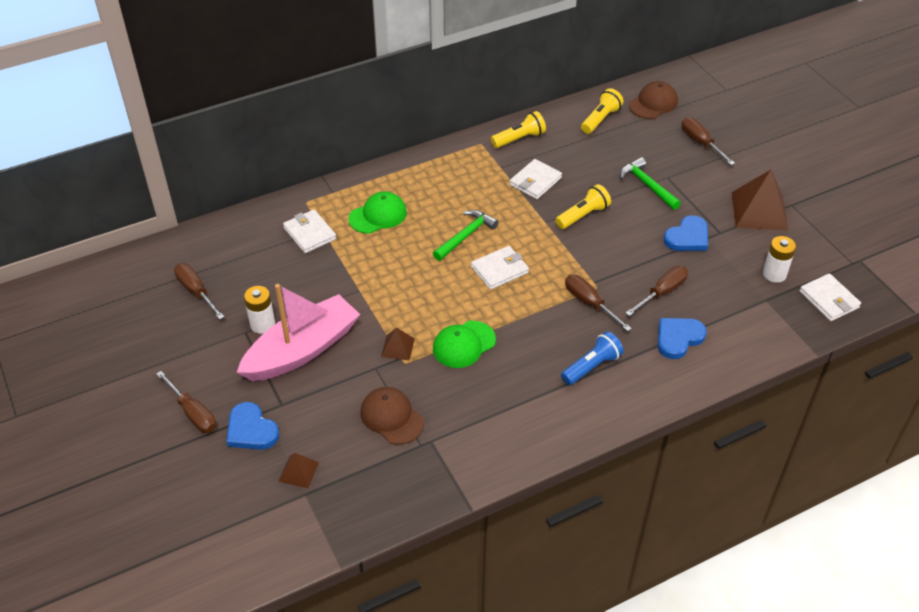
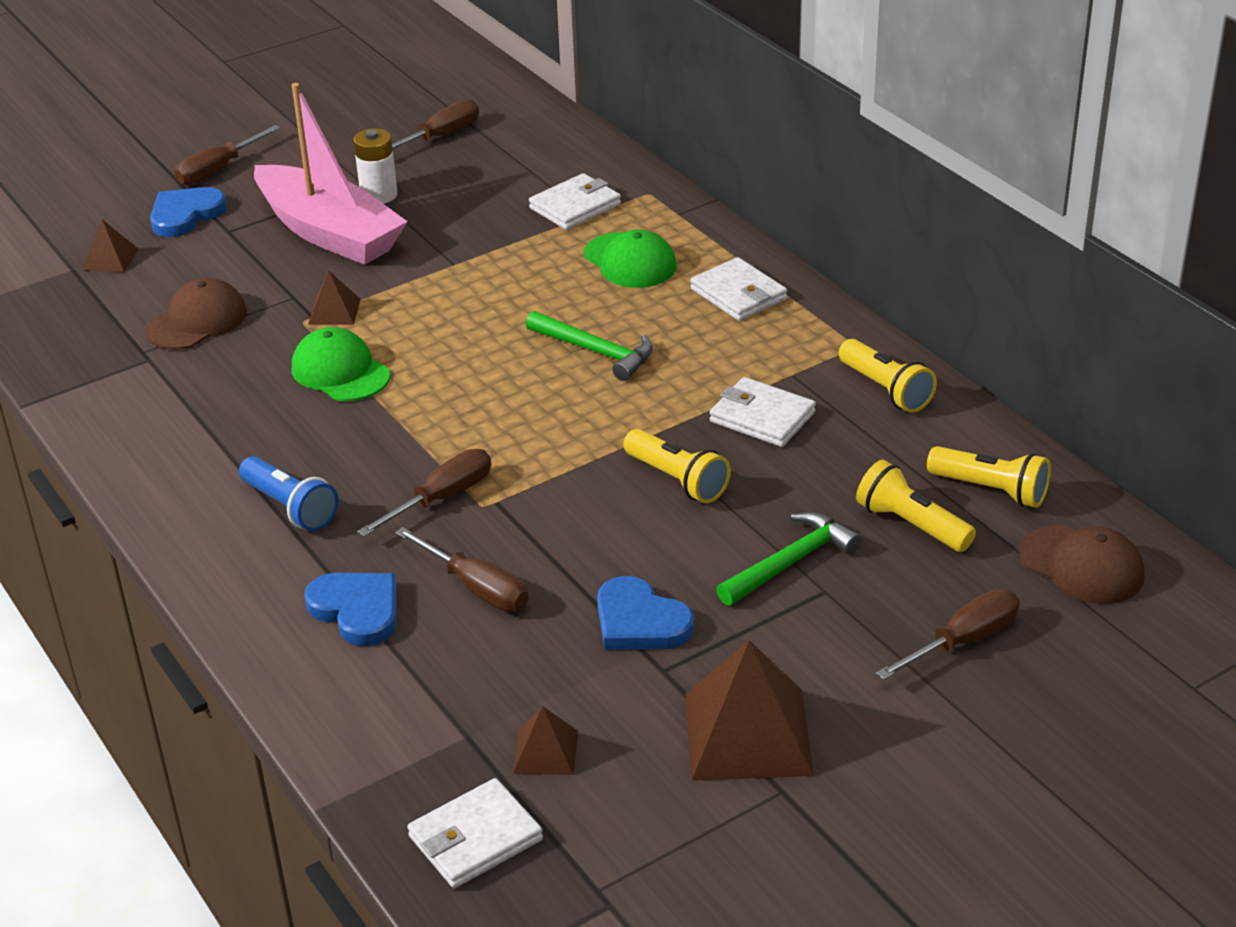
camera: 85 degrees right, 10 degrees down
(499, 270) = (515, 394): white wallet -> white wallet (738, 294)
(623, 145) = (911, 525): none -> yellow flashlight
(774, 274) = (546, 751): white battery -> brown pyramid

